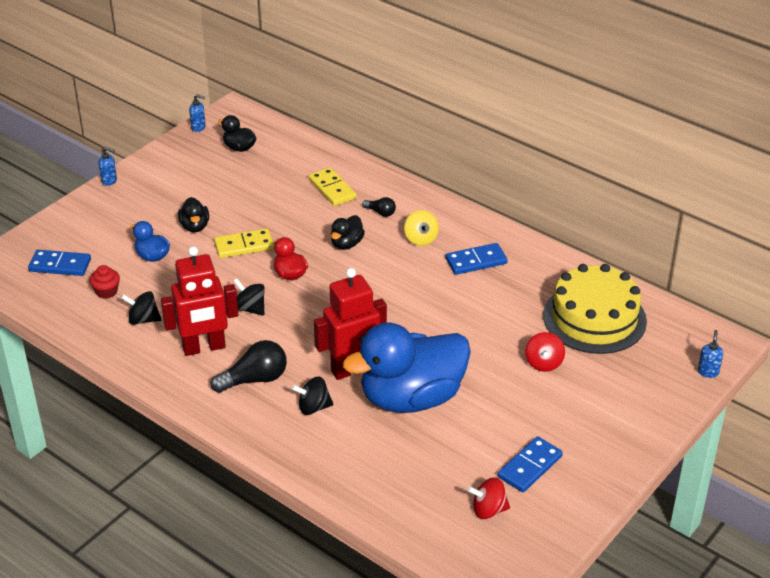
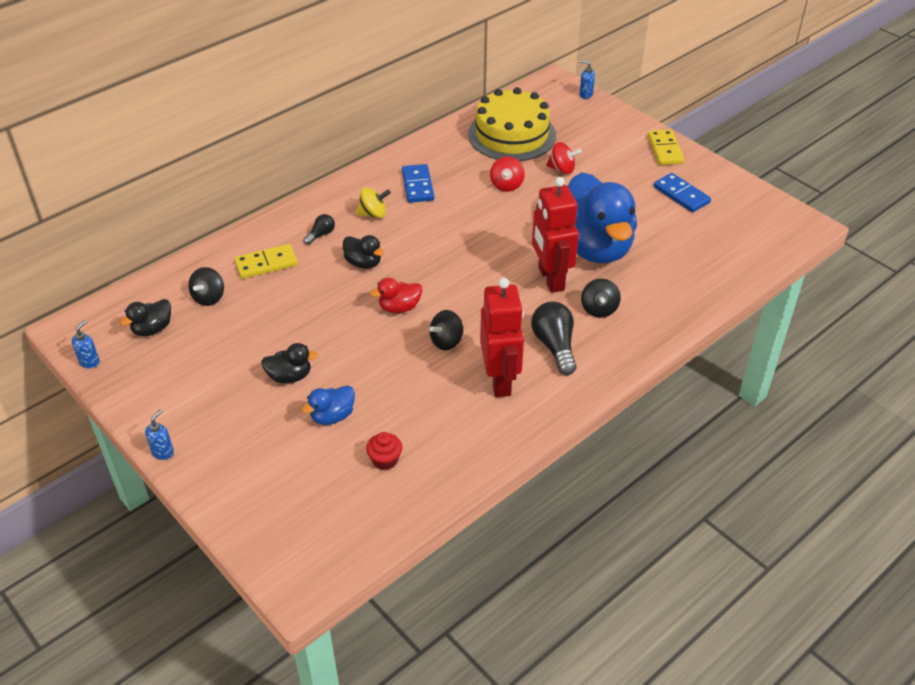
camera: 80 degrees left, 5 degrees up
(60, 265) = (320, 505): blue domino -> none
(143, 319) = (443, 428): black spinning top -> black spinning top (209, 297)
(244, 246) = (340, 338): yellow domino -> yellow domino (665, 149)
(488, 510) = (728, 223): red spinning top -> red spinning top (506, 185)

